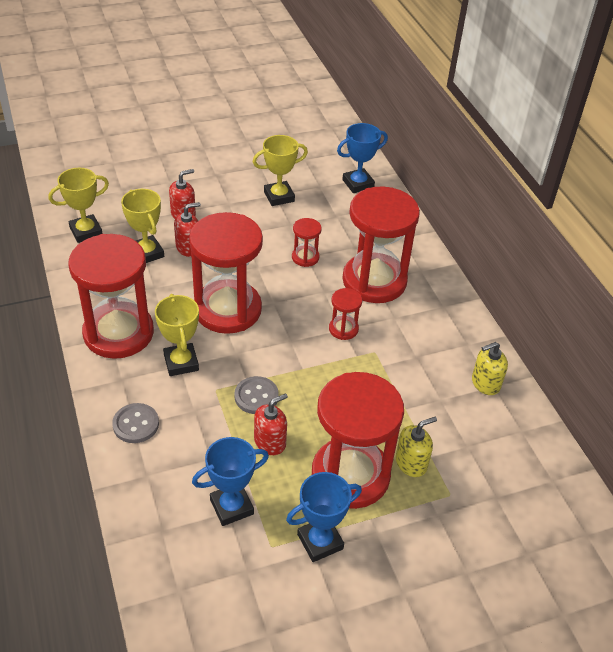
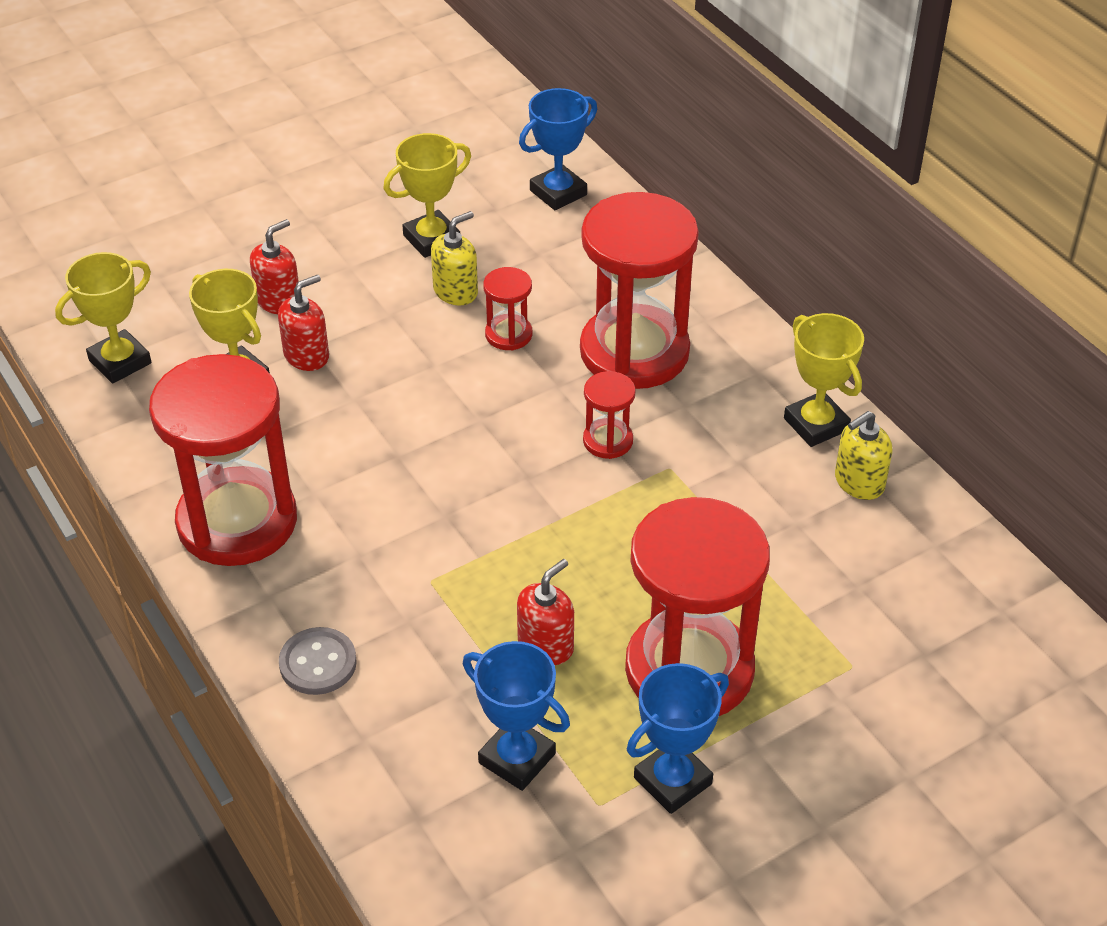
camera: 10 degrees left, 0 degrees up
(181, 362) = (359, 549): yellow trophy -> yellow trophy (816, 424)
(228, 309) = (407, 446): red hourglass -> none
(231, 507) = (517, 758): blue trophy -> blue trophy turned 75 degrees clockwise
(256, 396) = (500, 578): grey button -> none
(411, 463) = (778, 631): yellow soap dispenser -> yellow soap dispenser (456, 291)

